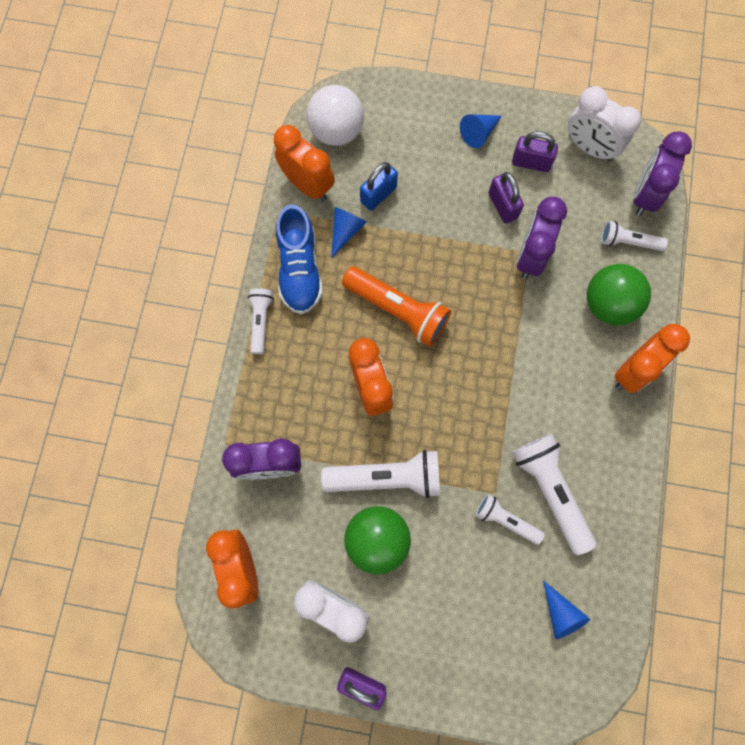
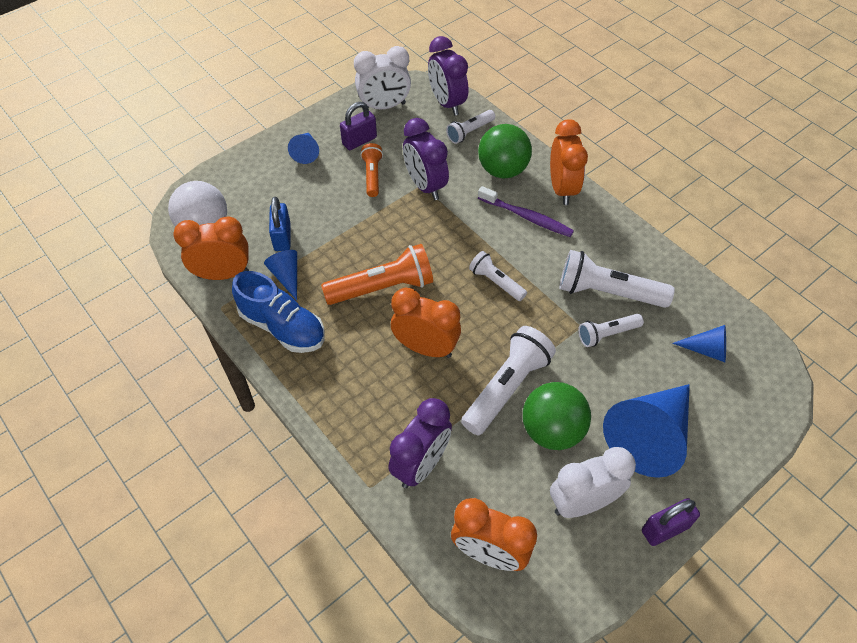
camera: 50 degrees left, 20 degrees down
(261, 321) = (295, 384): white flashlight -> white flashlight (496, 282)
(435, 620) = (649, 436): none -> blue cone
(503, 206) = (372, 175): purple padlock -> orange flashlight
(573, 365) = (527, 217): none -> purple toothbrush

